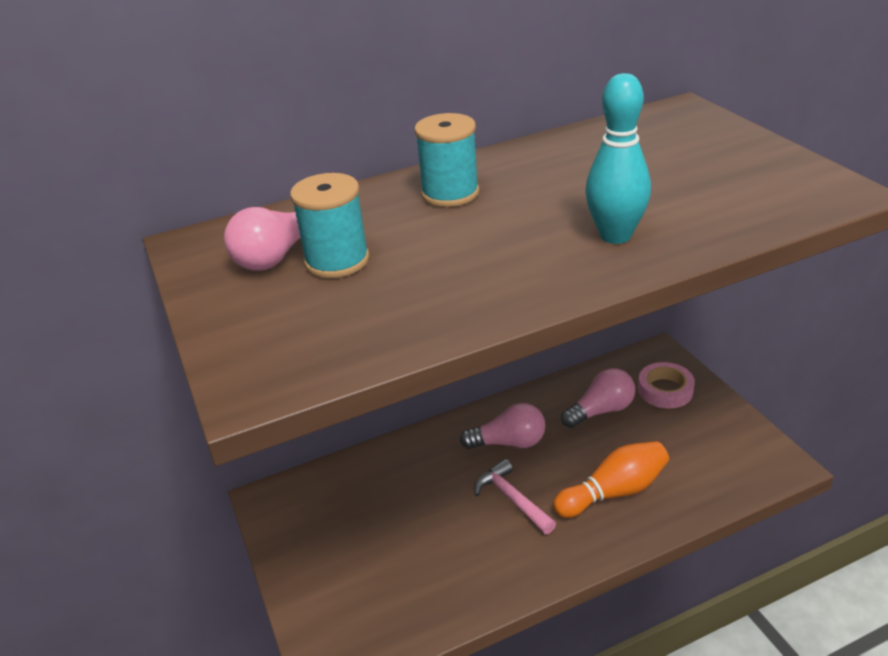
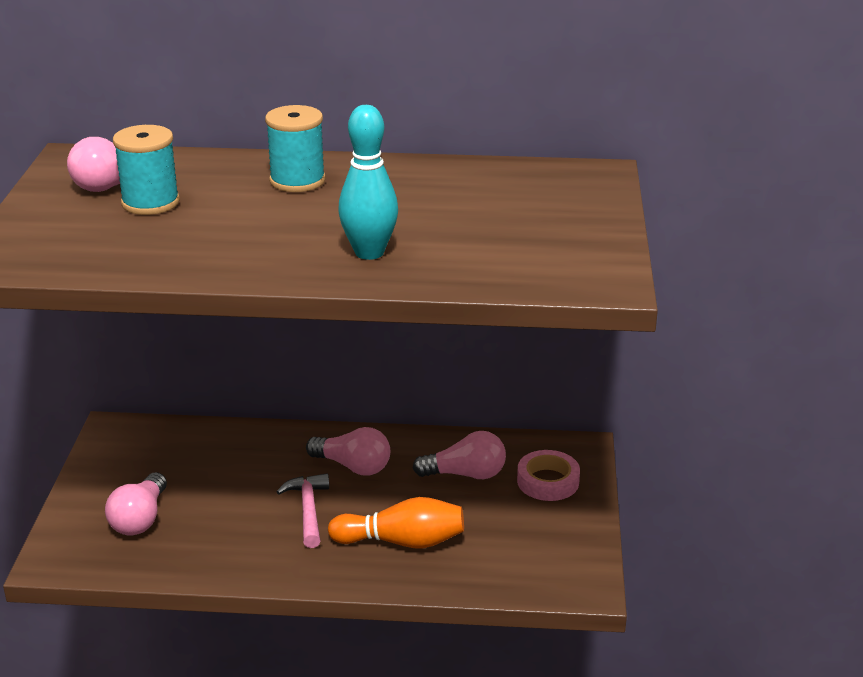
camera: 25 degrees right, 5 degrees down
(374, 578) = (140, 519): none -> pink light bulb

